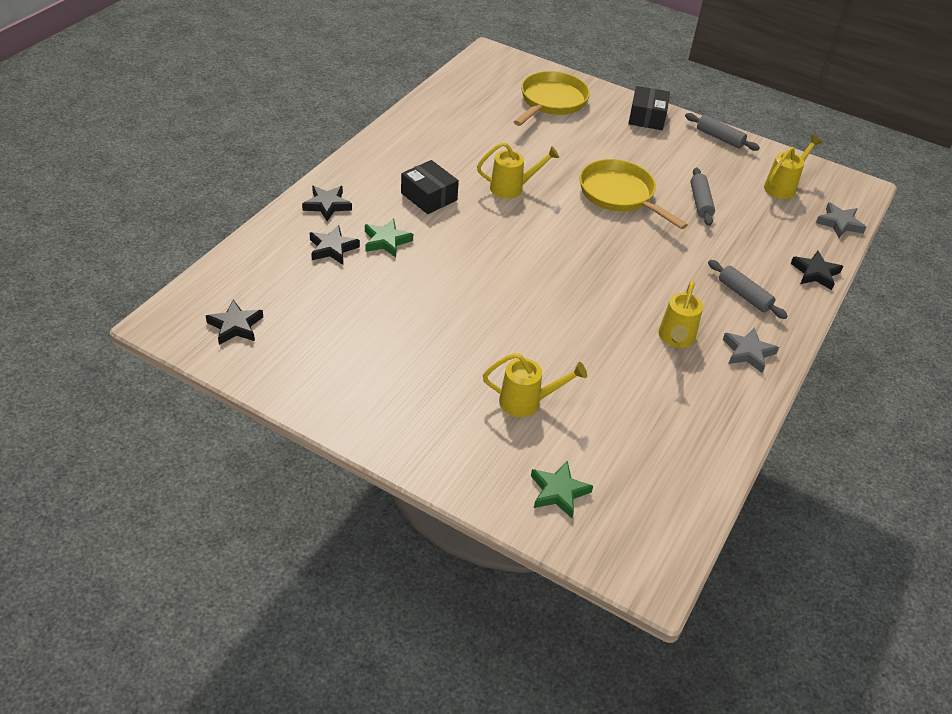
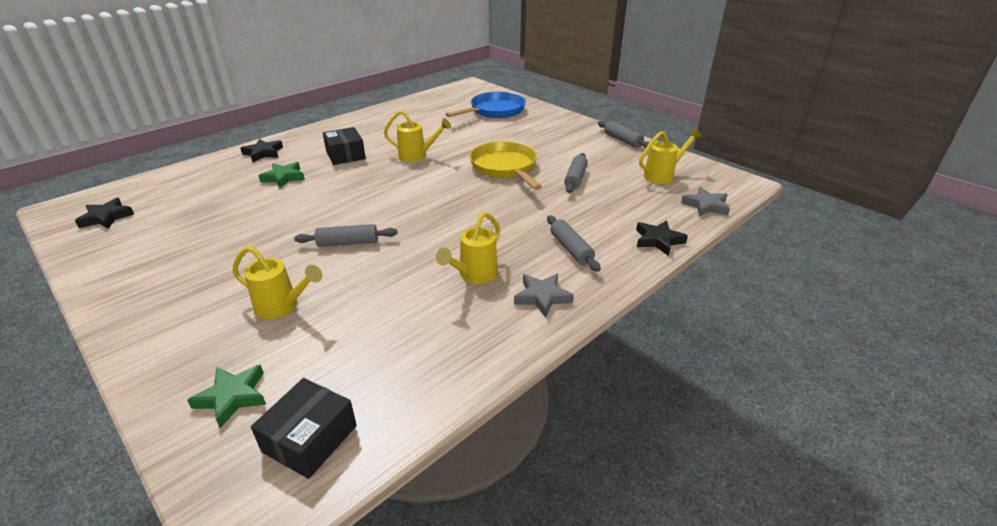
camera: 20 degrees right, 10 degrees down
(332, 248) = (238, 178): black star -> none
(529, 320) = (348, 243): none -> grey rolling pin
(551, 102) = (494, 111): yellow pan -> blue pan
(647, 117) = (567, 124): black box -> black box (310, 438)

